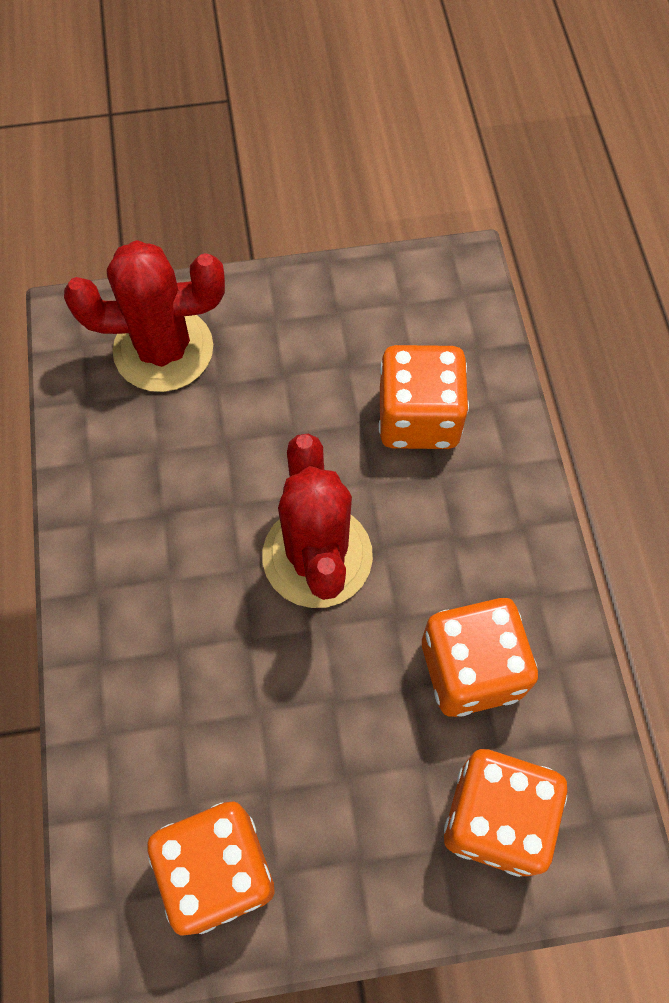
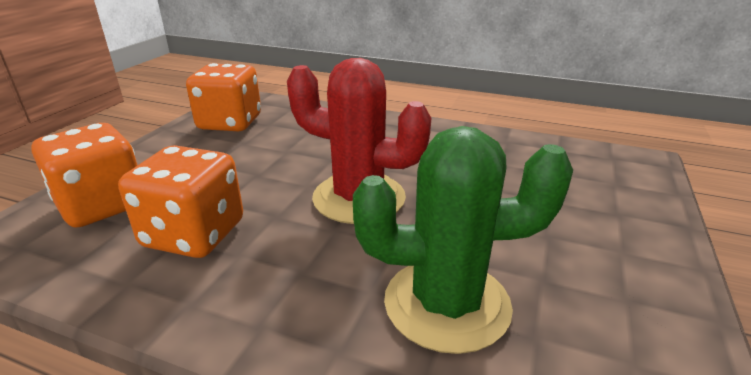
camera: 120 degrees right, 35 degrees down
(163, 350) = (598, 186): red cactus -> none
(418, 418) = (447, 304): orange dice -> green cactus

